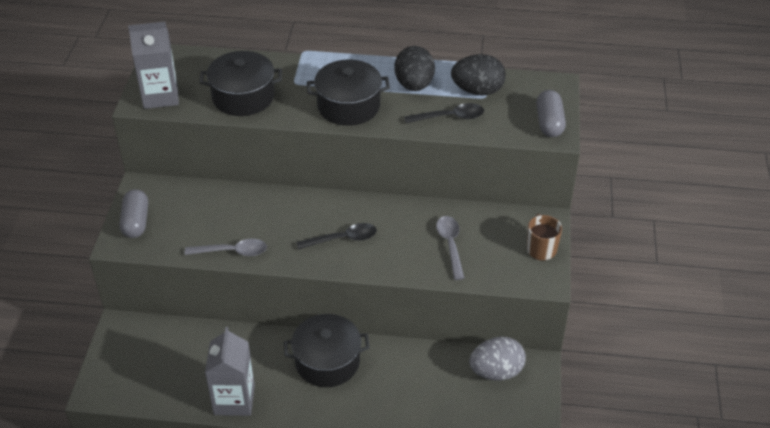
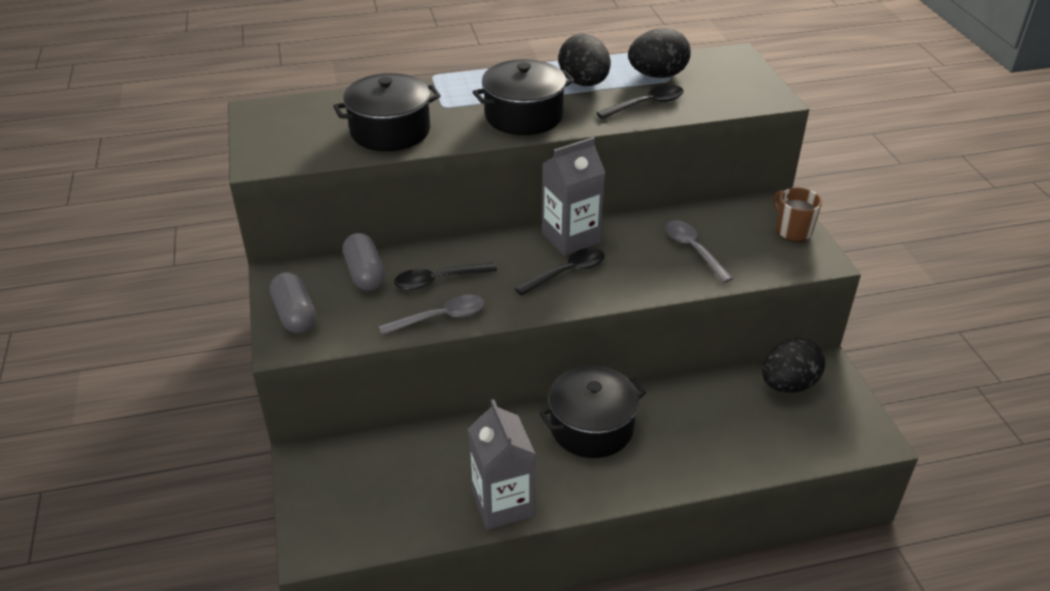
camera: 20 degrees left, 5 degrees down
(160, 96) = (283, 150): grey carton -> grey carton (571, 238)
(247, 220) = (438, 280): none -> black spoon
(496, 372) = (788, 384): grey egg -> black egg
(549, 123) = (756, 89): grey capsule -> grey capsule (365, 274)

